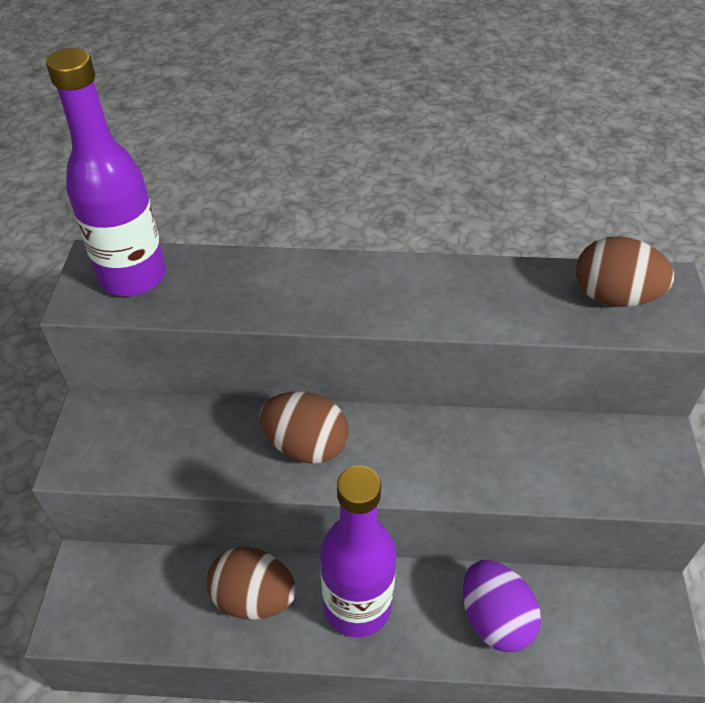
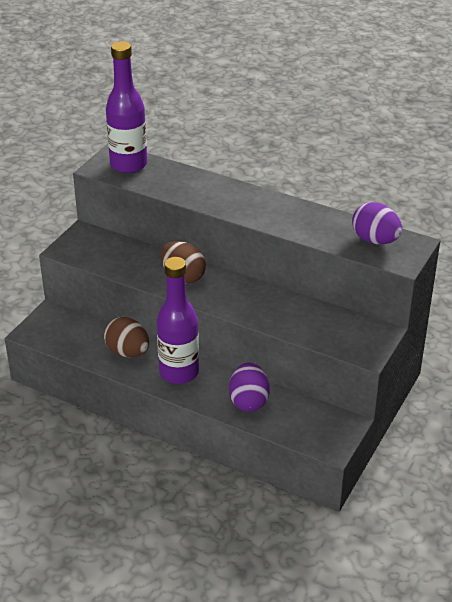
camera: 25 degrees right, 10 degrees down
(613, 297) = (375, 240): brown egg -> purple egg

